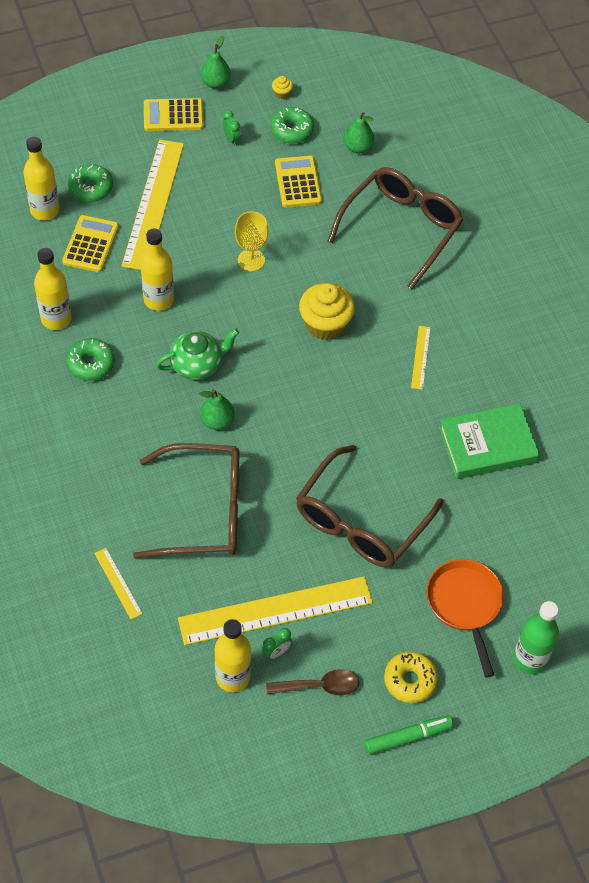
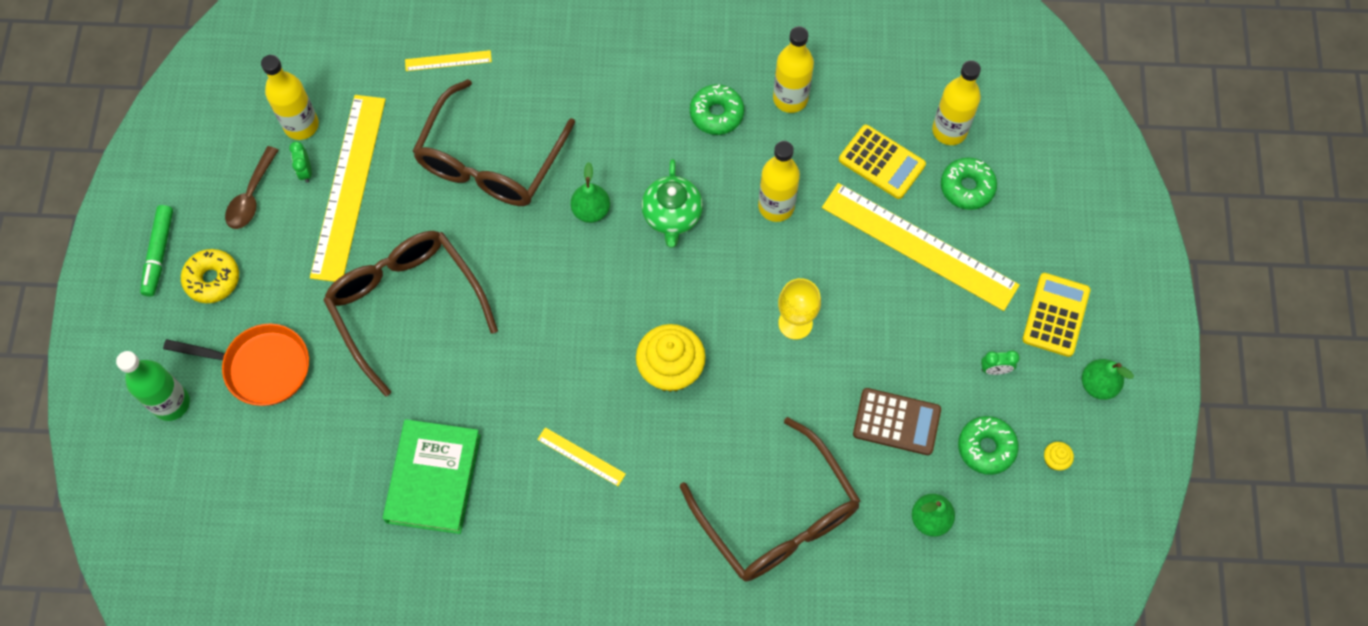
camera: 115 degrees right, 10 degrees up
(298, 182) = (896, 422): yellow calculator -> brown calculator

